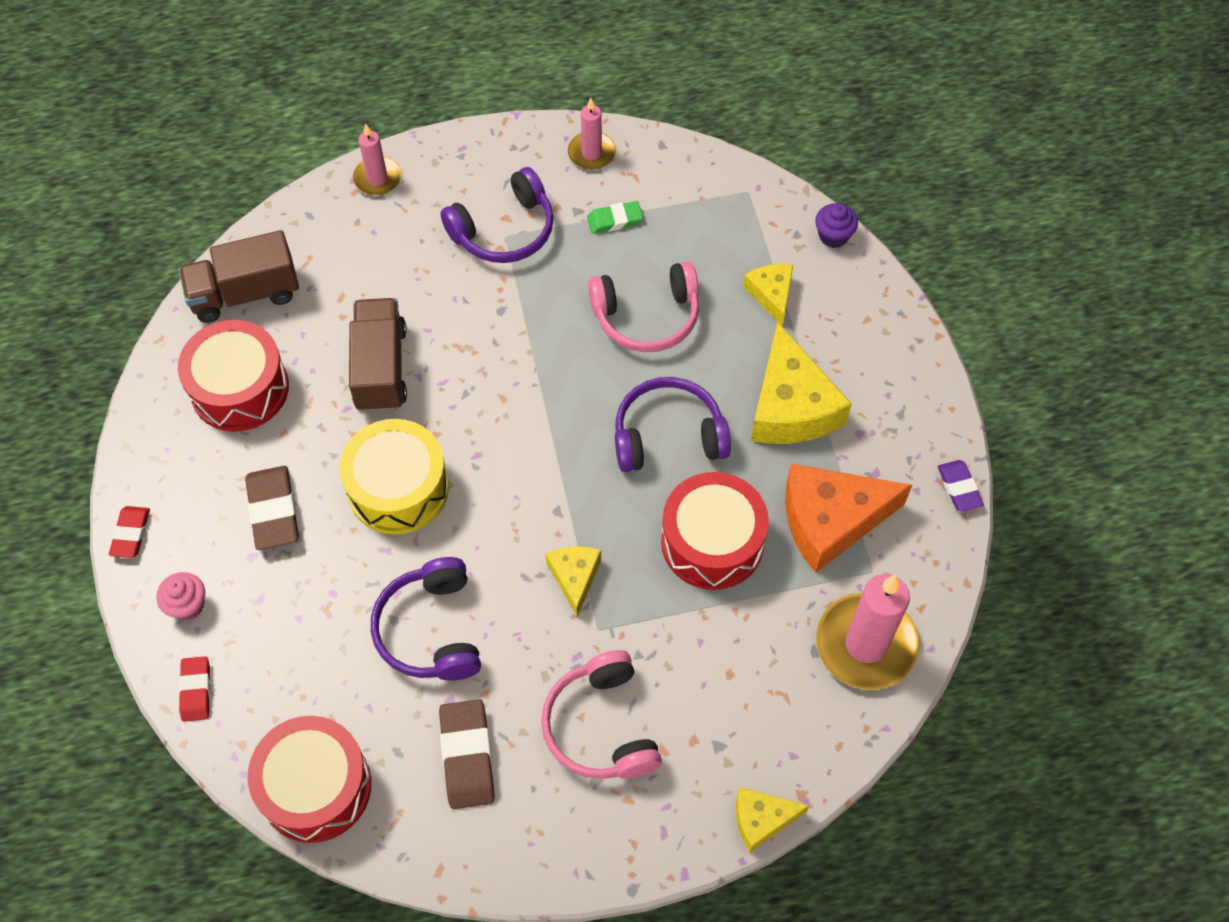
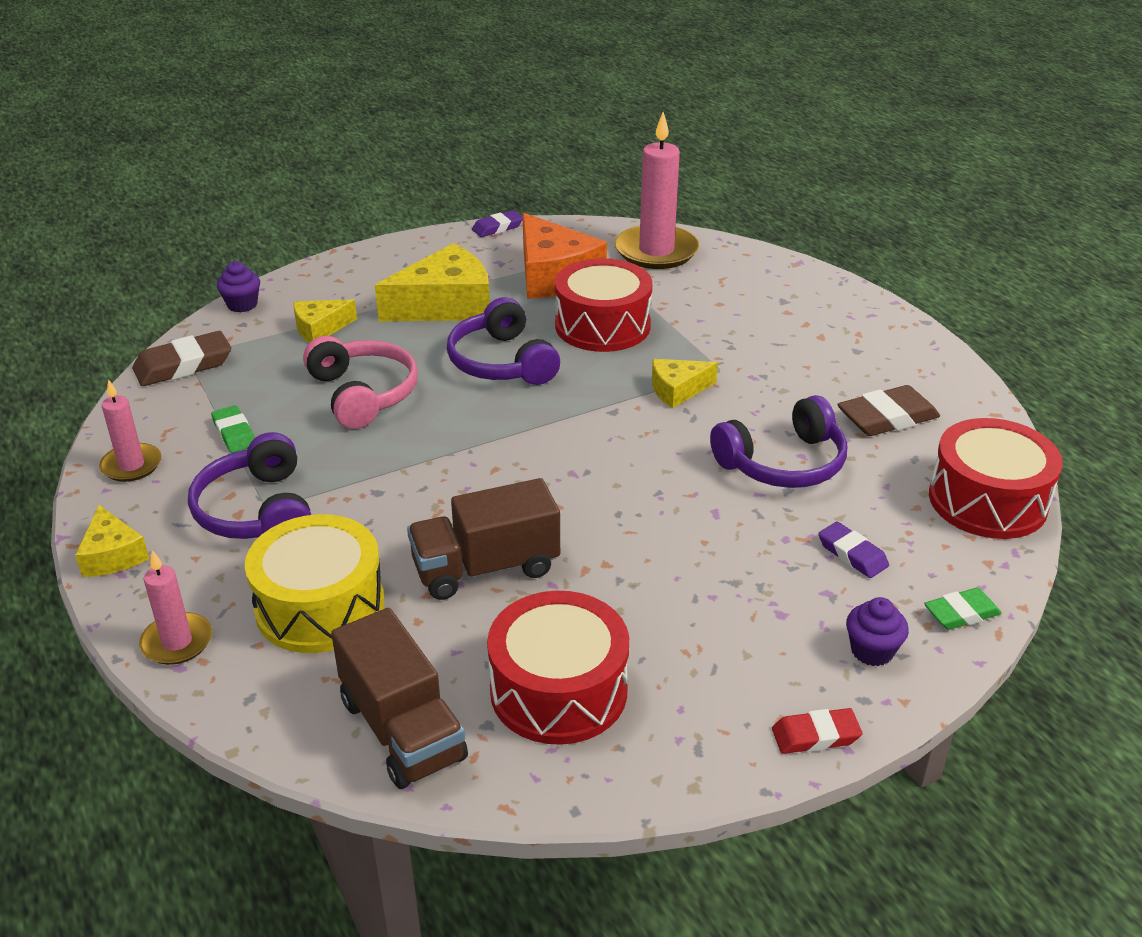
camera: 105 degrees left, 25 degrees down
(187, 605) = (872, 651): pink cupcake -> purple cupcake
(196, 690) = (961, 613): red eraser -> green eraser
(273, 511) = (715, 610): brown eraser -> brown eraser (183, 365)
(294, 637) = (852, 554): none -> purple eraser
(398, 488) = (638, 519): yellow drum -> yellow drum (320, 606)
(504, 230) = (257, 511): purple headphones -> purple headphones turned 150 degrees counterclockwise
(601, 726) = (808, 354): pink headphones -> none
(762, 819) = (827, 276): yellow cheese -> yellow cheese (112, 555)

